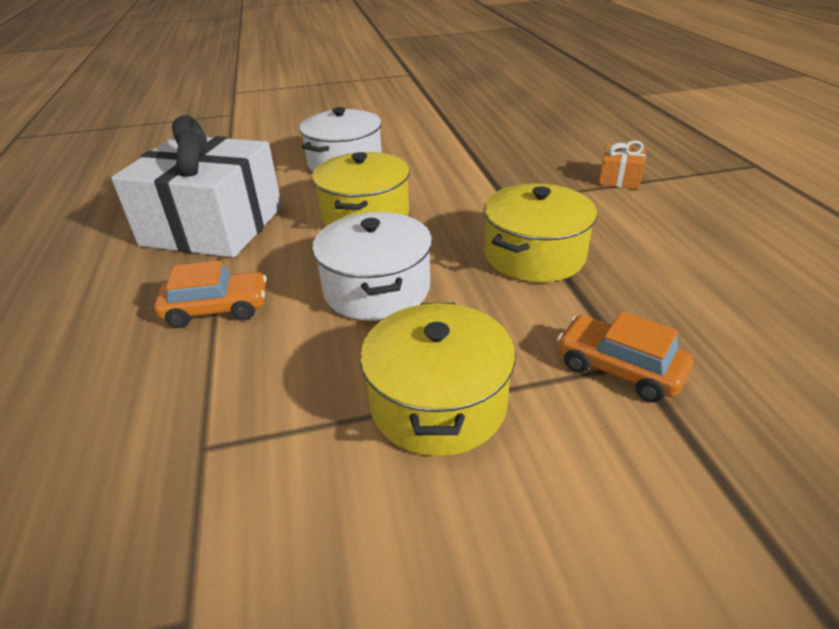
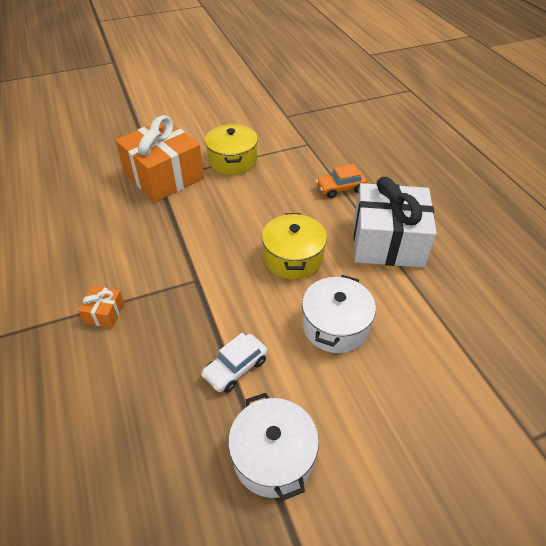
camera: 170 degrees right, 10 degrees up
(377, 289) = (268, 204): white pot -> white pot (273, 456)
(458, 144) = (235, 368): none -> white car
(534, 255) = (186, 230): yellow pot -> none
(619, 369) = (164, 176): orange car -> orange gift

